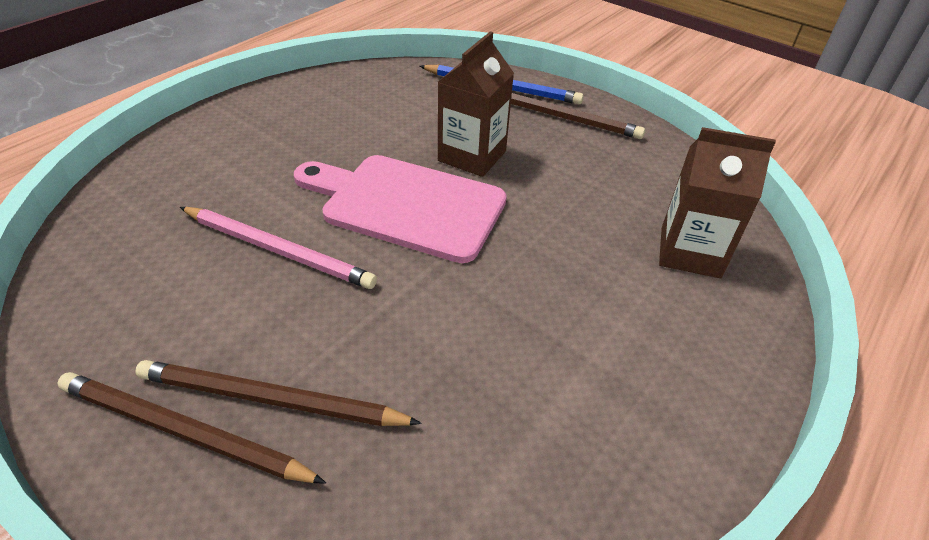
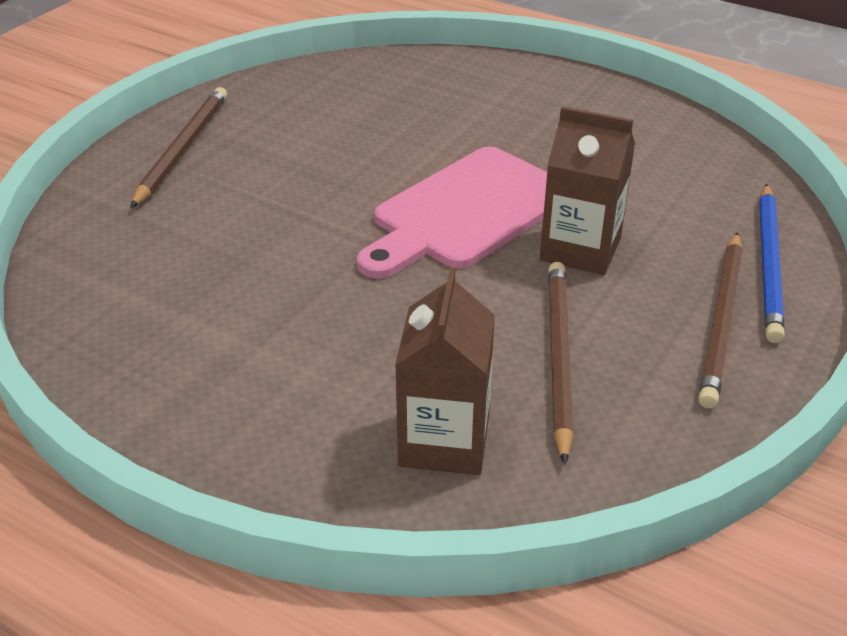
camera: 85 degrees right, 5 degrees down
(271, 399) = (210, 178): brown pencil -> brown pencil (558, 357)
(278, 250) = (377, 151): pink pencil -> none
(406, 205) = (466, 212): pink cutting board -> pink cutting board turned 150 degrees counterclockwise

